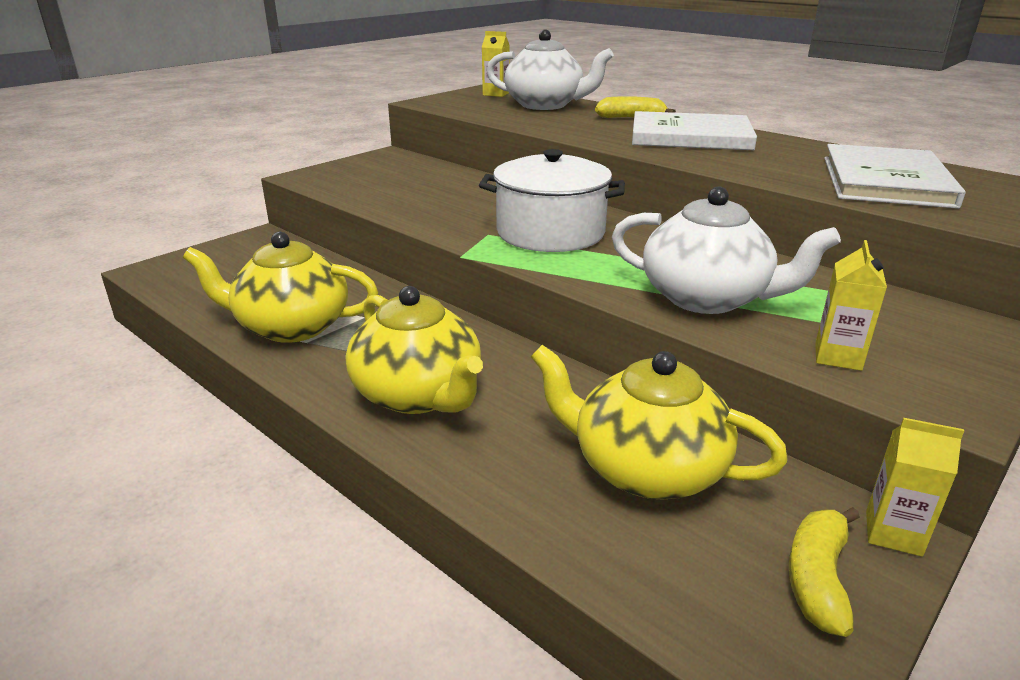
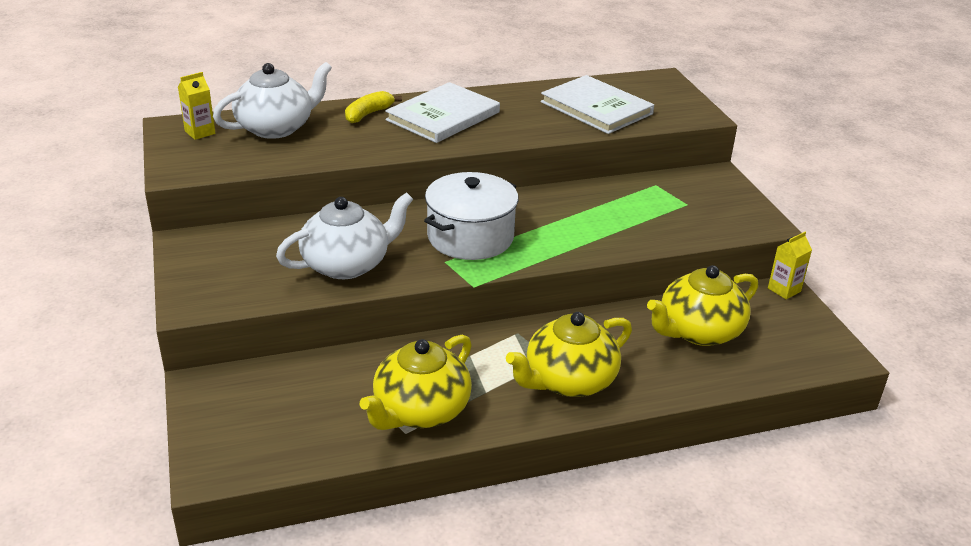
camera: 60 degrees left, 5 degrees up
(419, 394) = (568, 381): yellow teapot -> yellow teapot turned 150 degrees clockwise
(707, 298) = (618, 229): white teapot -> white teapot (347, 264)
(818, 578) = (797, 323): yellow banana -> none
(838, 356) = (706, 225): yellow carton -> none

